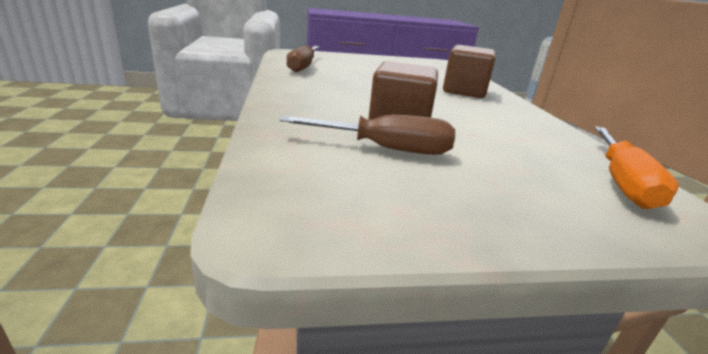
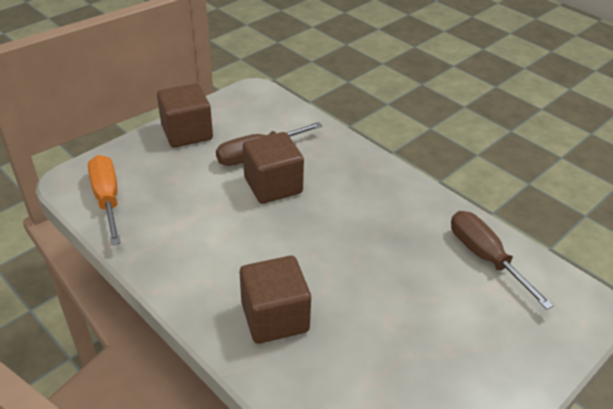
camera: 145 degrees right, 15 degrees up
(474, 211) = (187, 133): none -> brown cube

